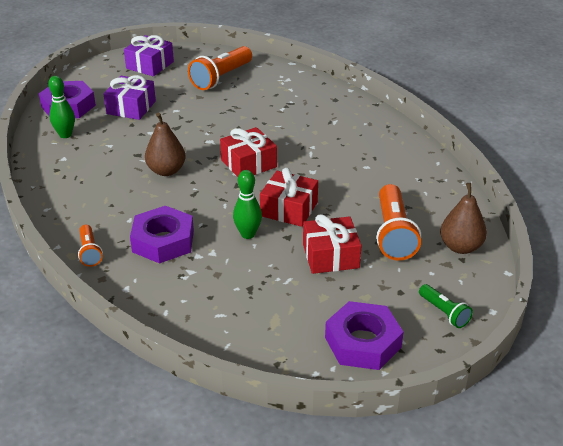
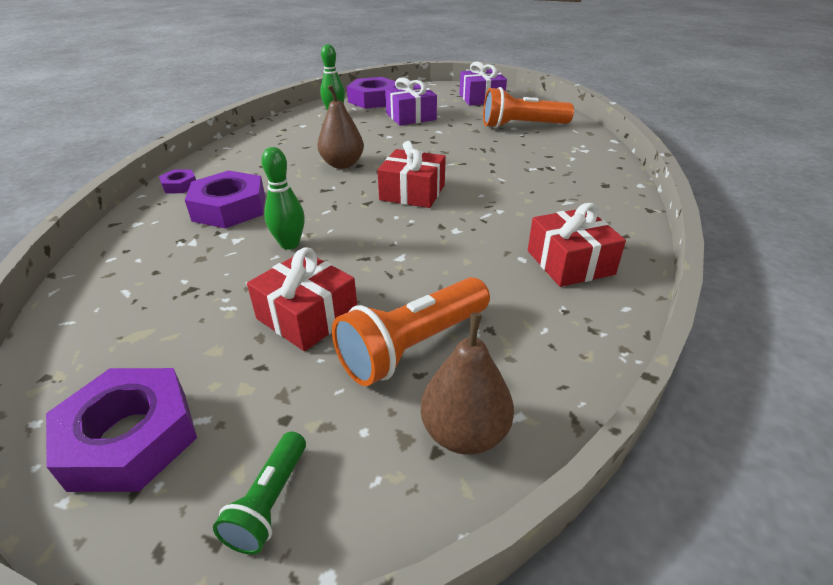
camera: 50 degrees right, 0 degrees up
(90, 252) = (180, 186): orange flashlight -> purple nut
(289, 209) = (365, 247): red gift -> red gift (570, 262)

